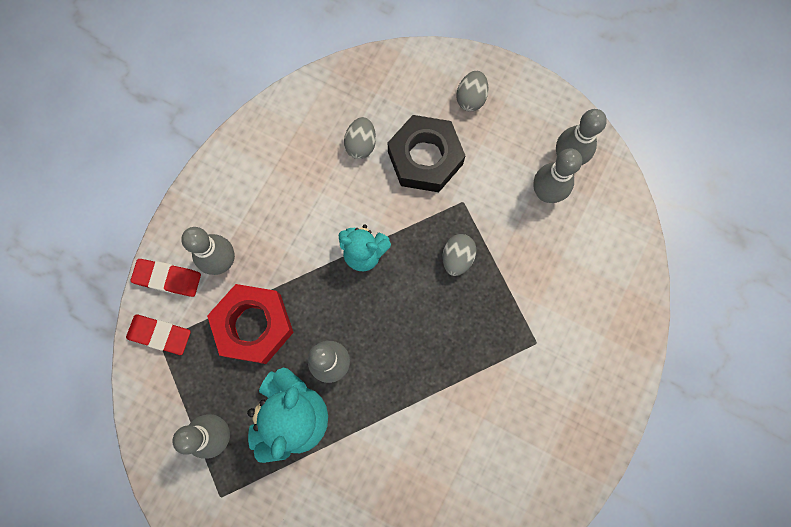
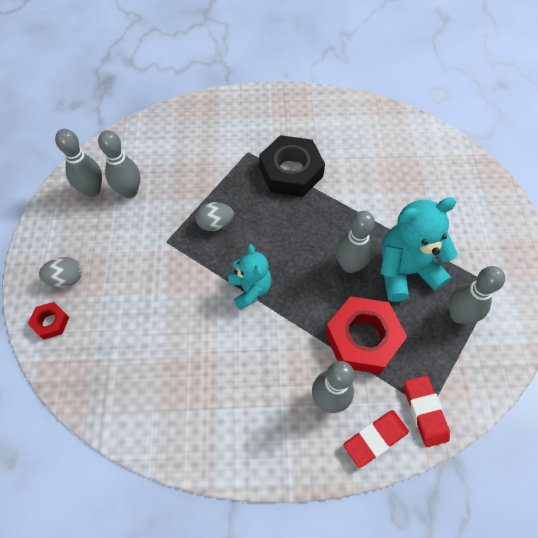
camera: 120 degrees left, 15 degrees down
(168, 278) = (375, 439): red eraser -> red eraser turned 75 degrees clockwise
(361, 145) = (153, 344): grey egg -> none
(425, 158) = (141, 286): black nut -> black nut (291, 172)
(432, 72) = (51, 322): none -> red nut

